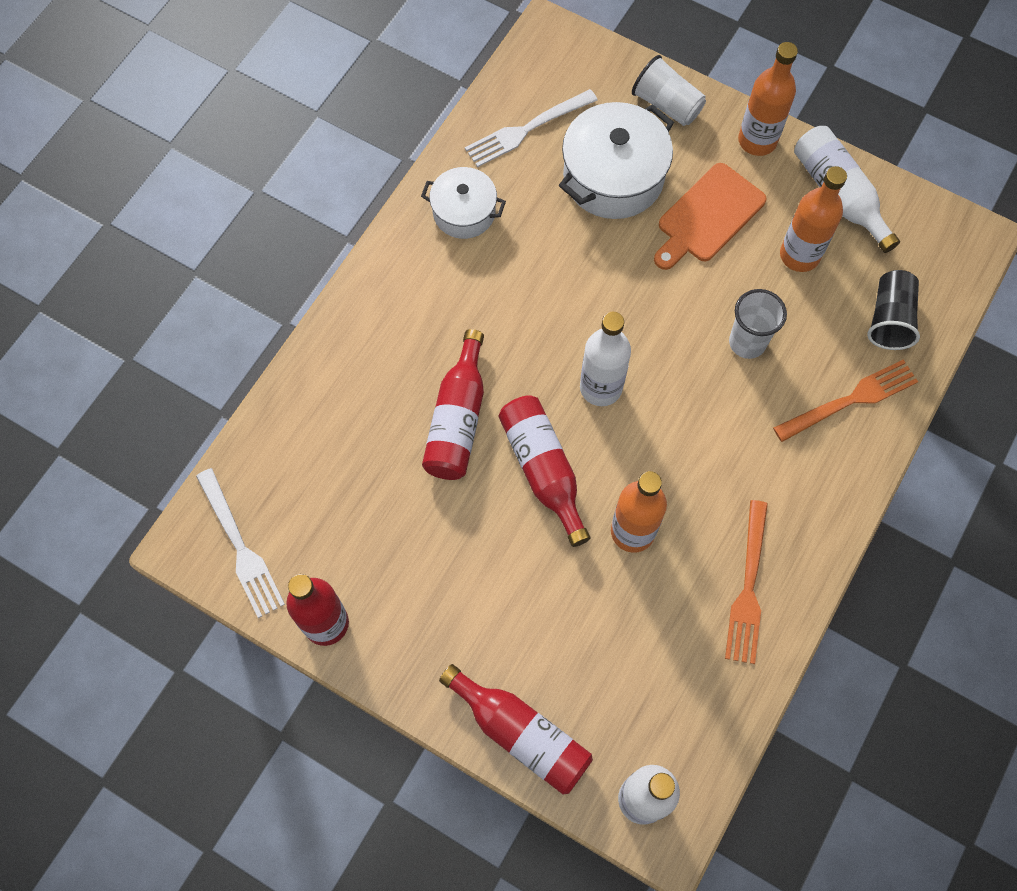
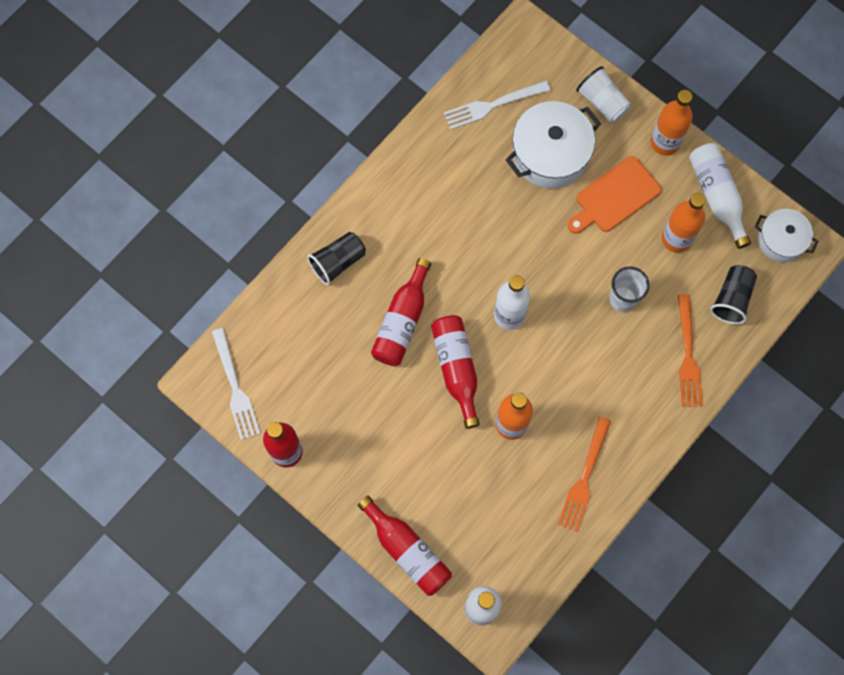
camera: 10 degrees right, 5 degrees up
(357, 356) = (338, 262): none -> black cup
(464, 212) = (434, 164): white pot -> white pot (781, 240)
(850, 400) = (688, 355): orange fork -> orange fork turned 105 degrees clockwise

